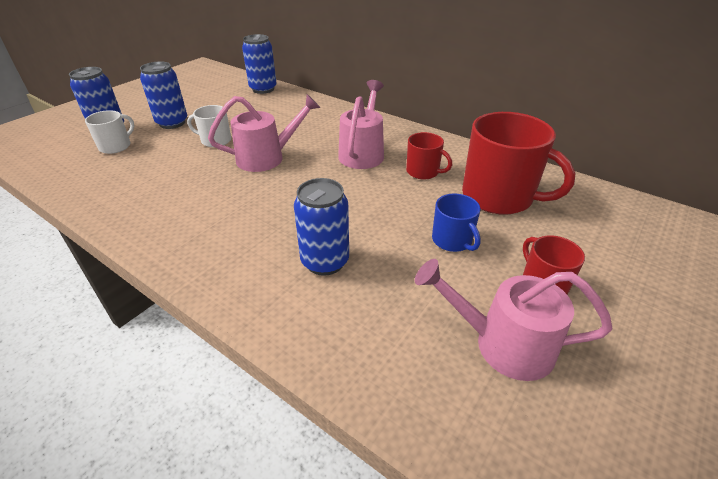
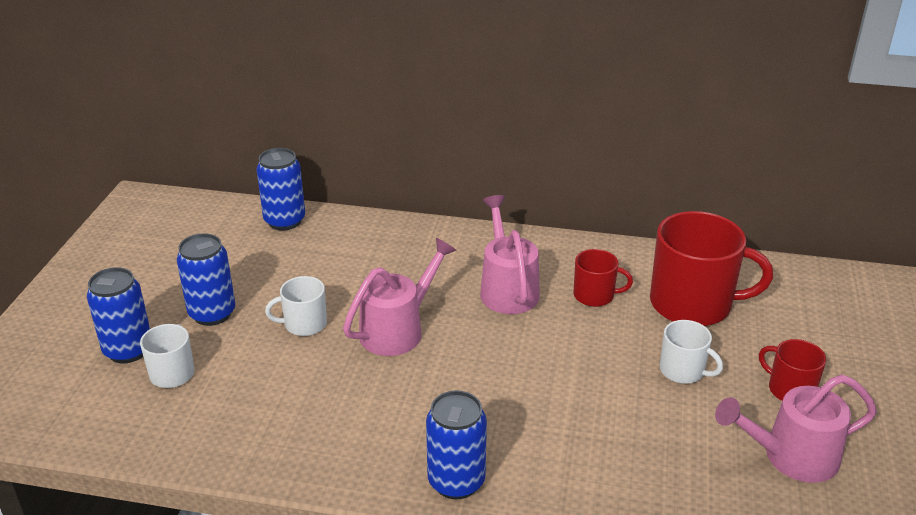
camera: 25 degrees left, 5 degrees down
(325, 261) = (580, 436): blue can -> blue can (456, 481)
(452, 240) = (683, 371): blue mug -> white mug

